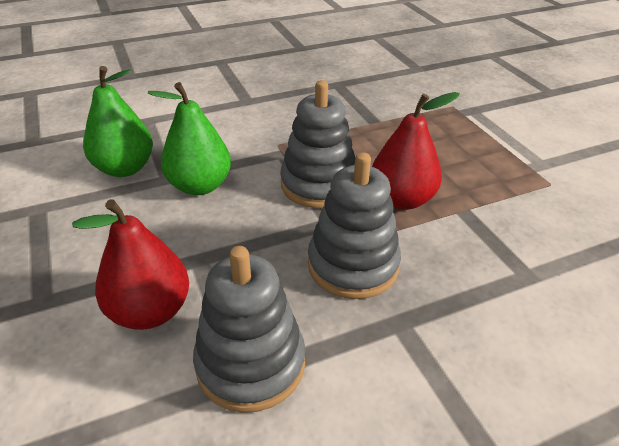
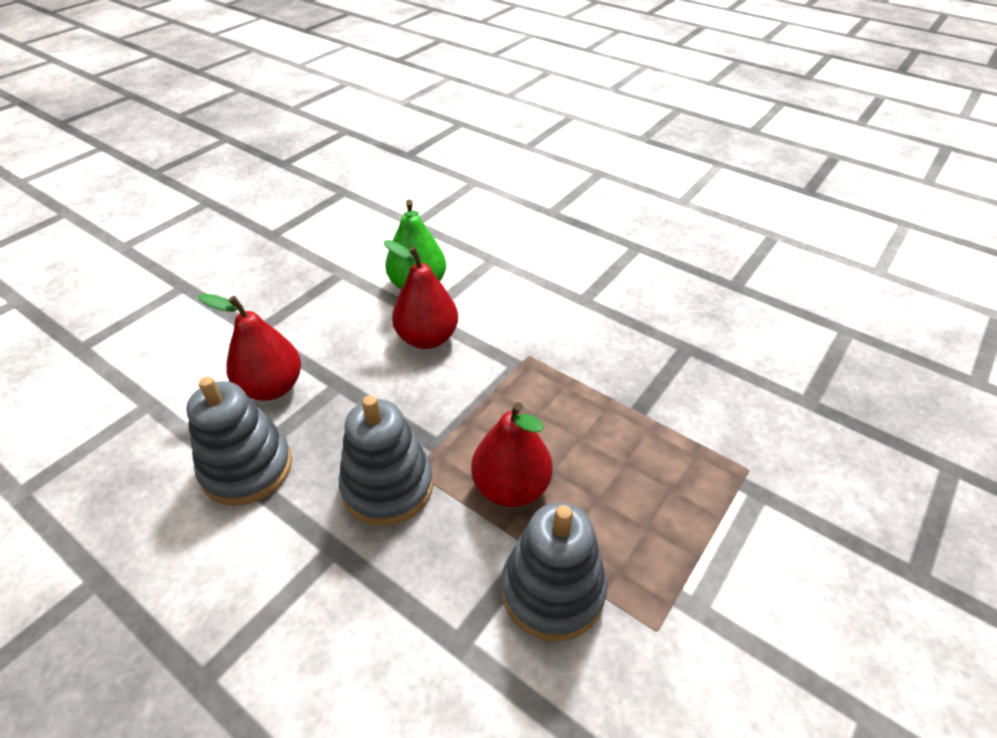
camera: 60 degrees right, 5 degrees up
(200, 186) = (427, 338): green pear -> red pear
(318, 185) = (487, 413): grey stacking toy -> grey stacking toy (552, 590)

